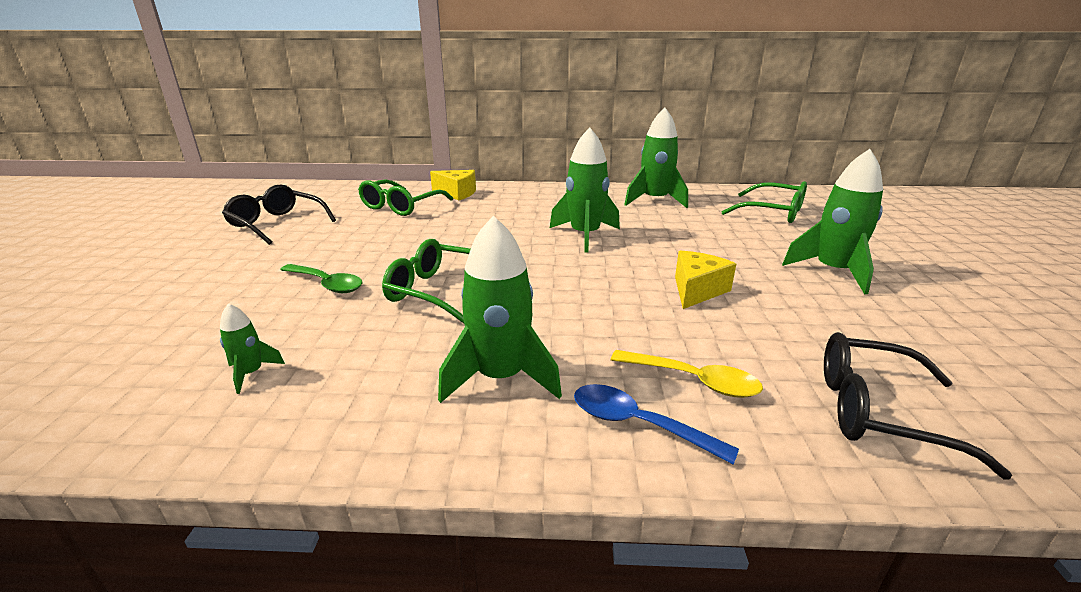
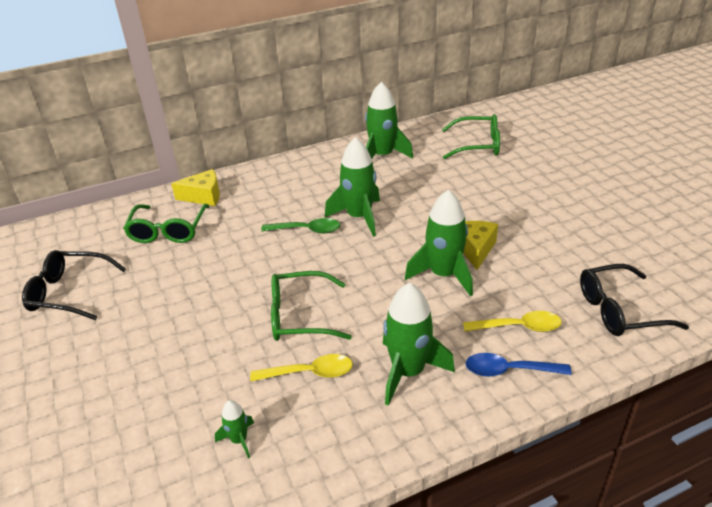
camera: 25 degrees left, 10 degrees up
(326, 284) = (201, 342): green spoon -> green spoon (307, 230)
(392, 340) = (309, 373): none -> yellow spoon
(833, 272) = (547, 200): green rocket -> green rocket (443, 275)

